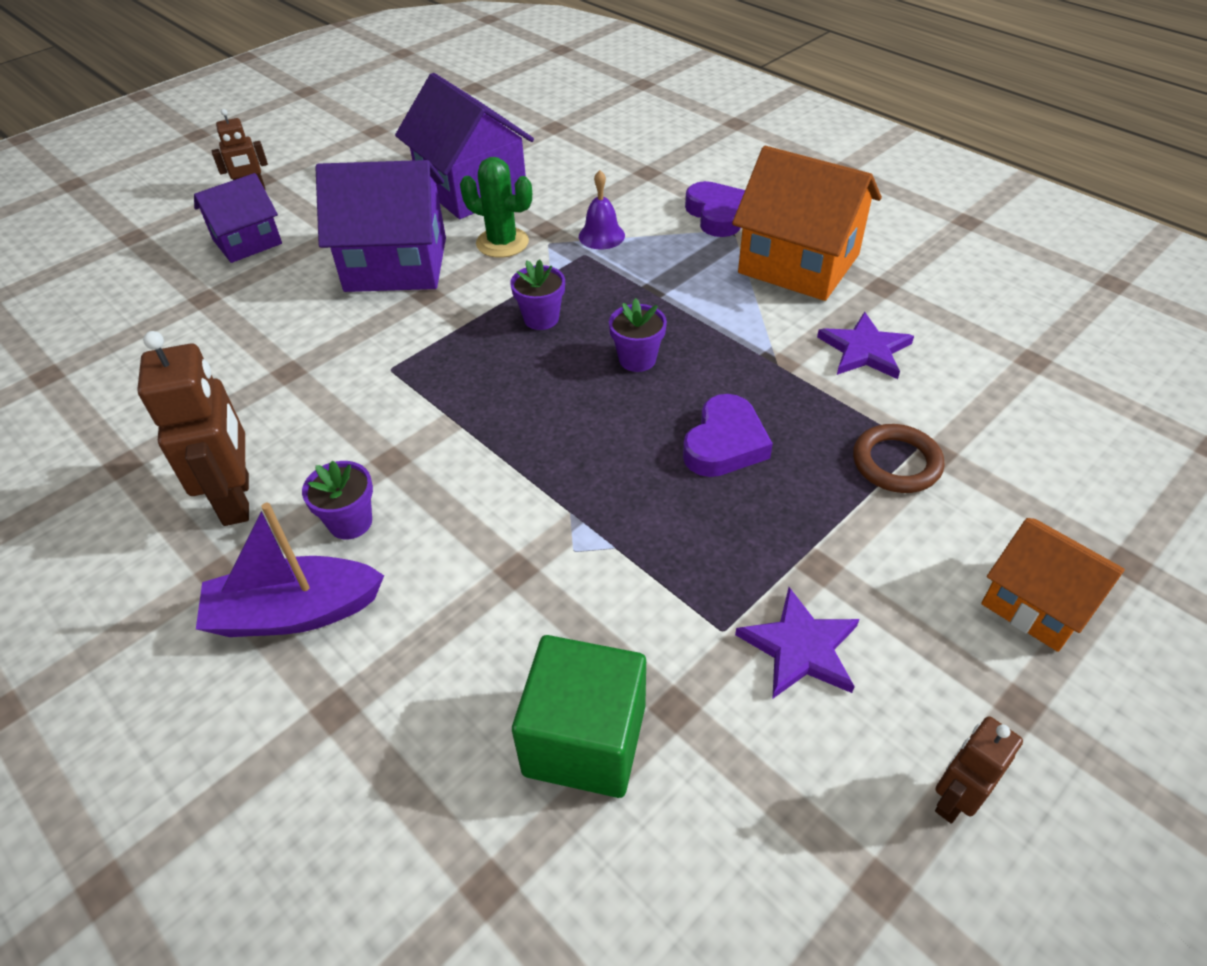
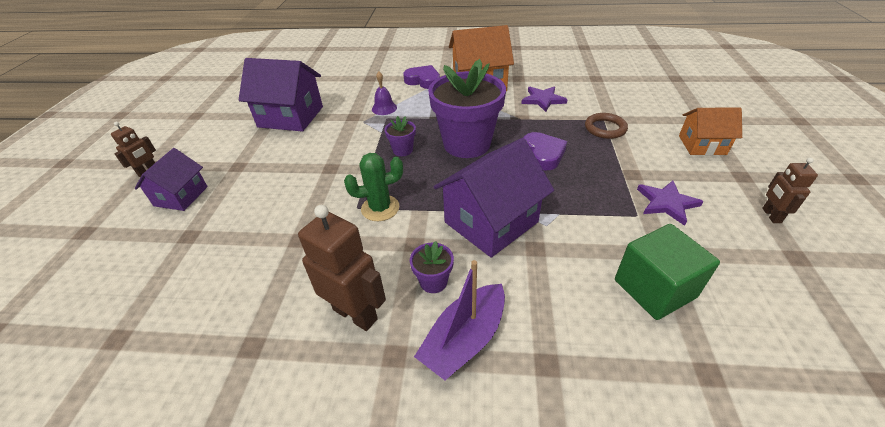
camera: 40 degrees left, 5 degrees down
(396, 264) = (294, 164): purple house -> purple house (491, 222)
(502, 243) = (340, 131): green cactus -> green cactus (380, 208)
(637, 359) = (467, 144): purple flower pot -> purple flower pot, size x2.36

